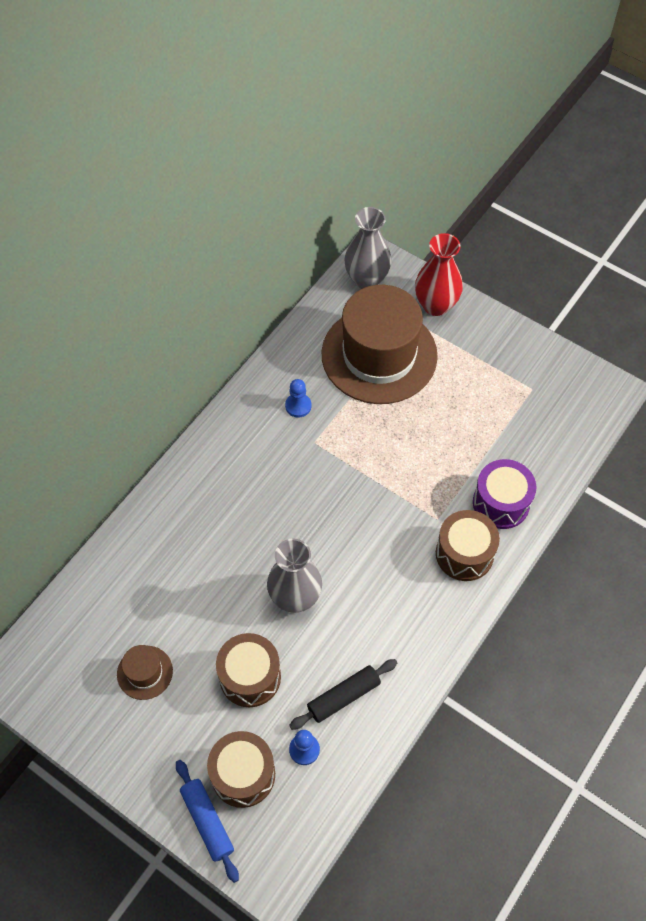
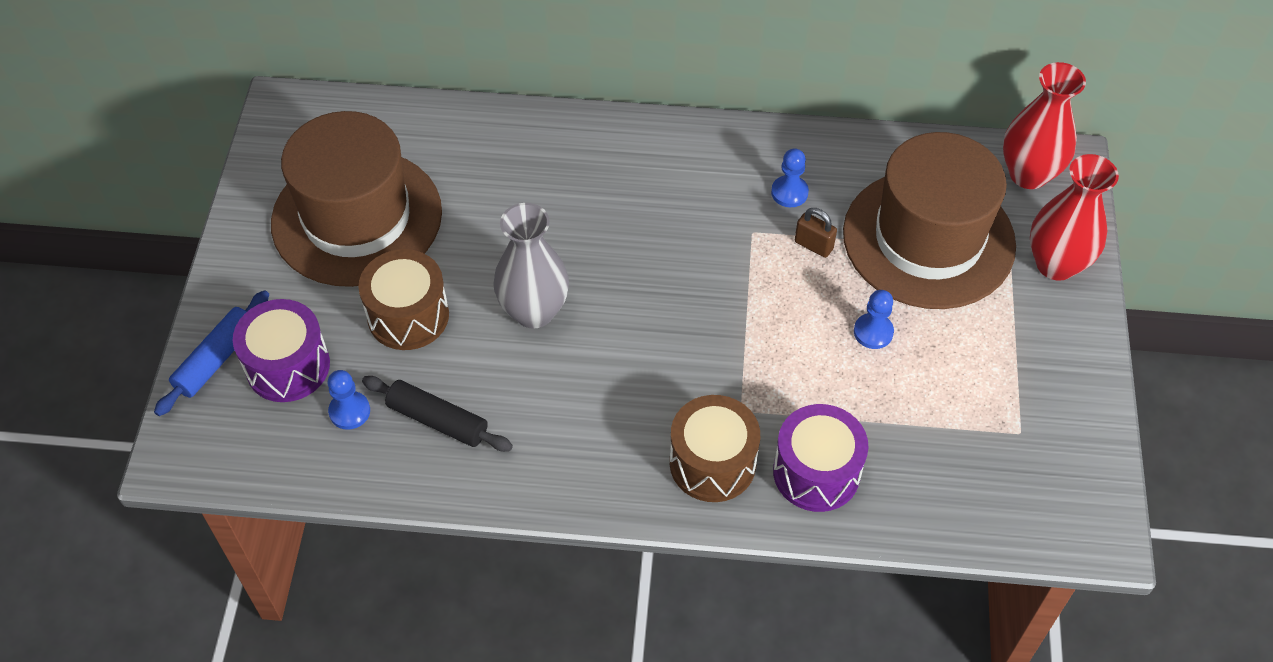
camera: 60 degrees right, 5 degrees down
(145, 672) = (357, 217): brown hat -> brown hat, size x2.41
(243, 774) = (288, 366): brown drum -> purple drum
(345, 415) = (813, 245): none -> brown padlock
(366, 279) = (1028, 174): grey vase -> red vase
(425, 420) = (873, 332): none -> blue pawn

